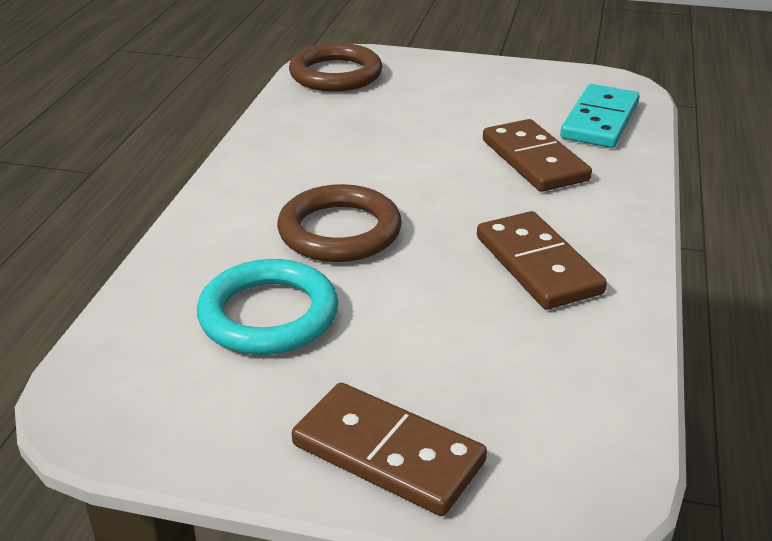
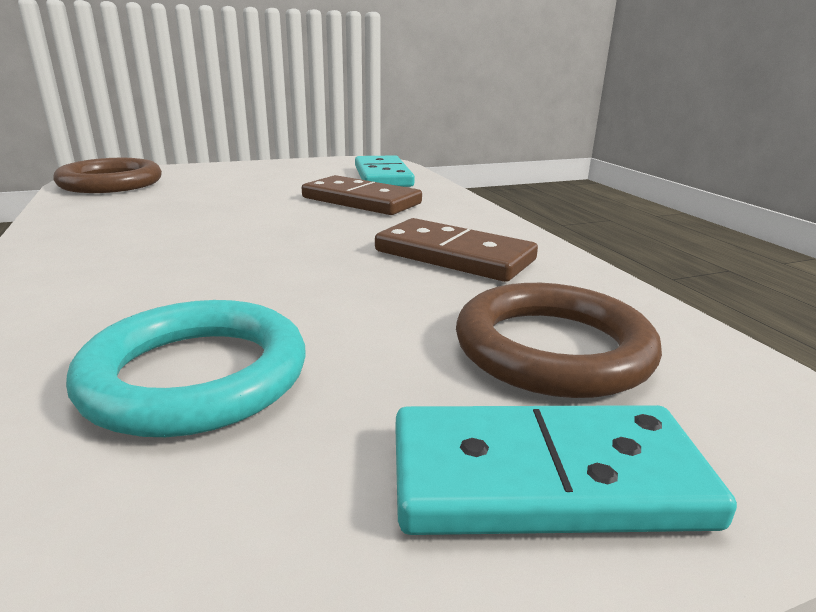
camera: 35 degrees left, 10 degrees down
(339, 231) = (221, 277): brown ring -> brown ring (552, 348)
(387, 453) = (545, 479): brown domino -> turquoise domino

